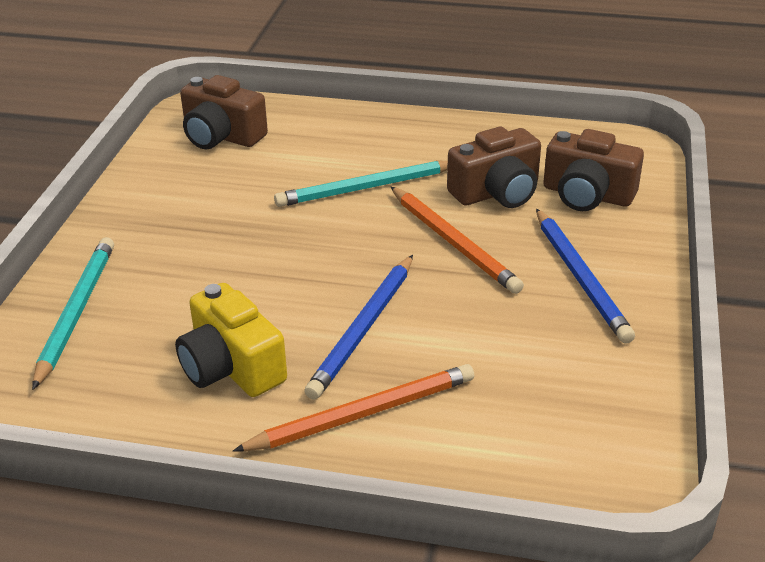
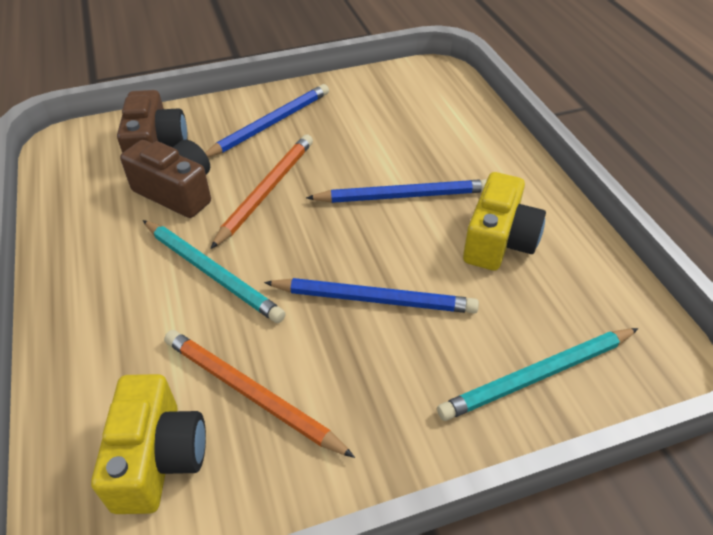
camera: 120 degrees left, 10 degrees up
(221, 136) = (158, 458): brown camera -> yellow camera
(248, 259) = (374, 299): none -> blue pencil
(362, 413) = (477, 166): orange pencil -> orange pencil (251, 394)

